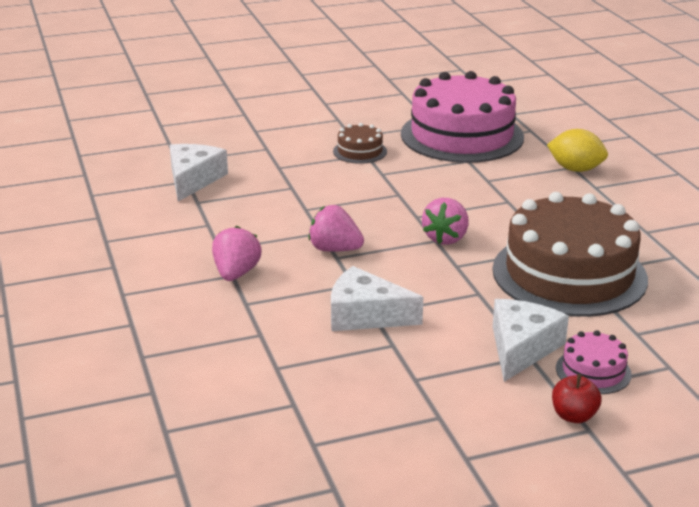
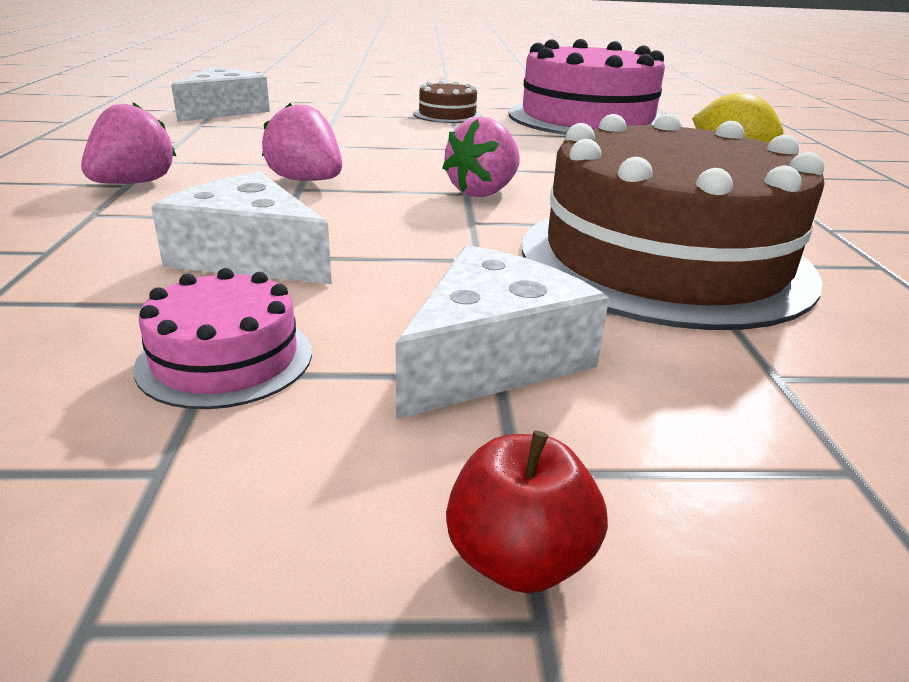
camera: 15 degrees right, 0 degrees up
(593, 371) = (636, 440): pink cake -> pink cake (225, 358)

